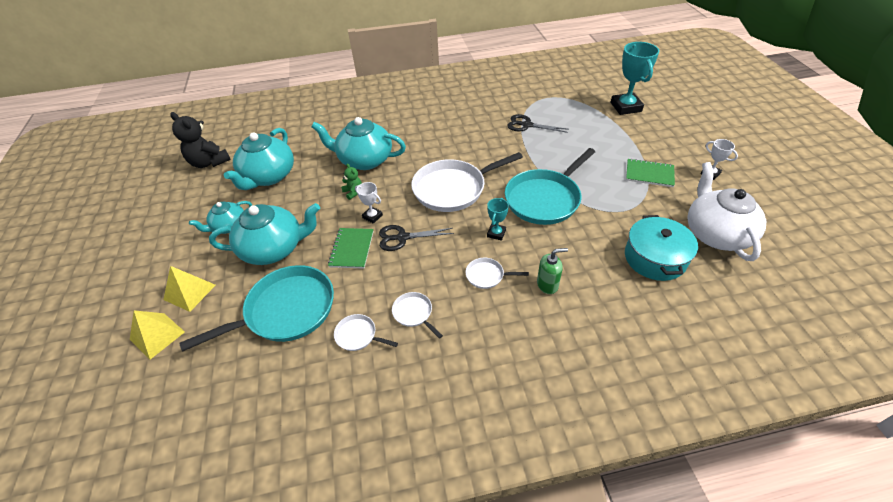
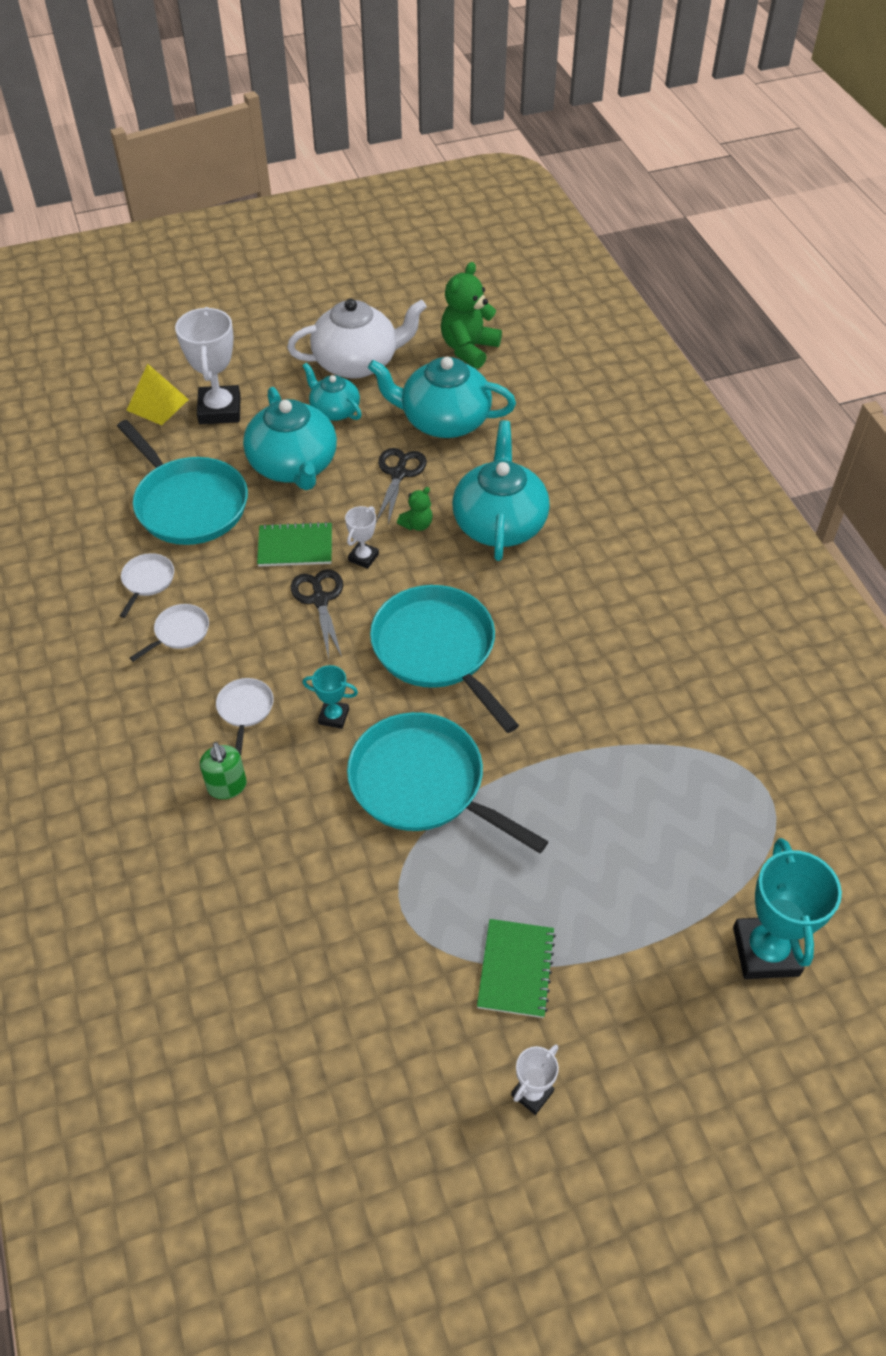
camera: 80 degrees right, 5 degrees up
(189, 292) = (220, 410): yellow pyramid -> white trophy
(209, 162) = (468, 349): black teddy bear -> green teddy bear
(452, 189) = (437, 650): white pan -> turquoise pan
(527, 125) = (650, 754): black scissors -> black scissors (399, 474)
(625, 107) = (765, 951): turquoise trophy -> turquoise trophy turned 75 degrees counterclockwise
(655, 258) = (284, 946): turquoise pot -> none
(716, 234) = (348, 1062): white teapot -> white teapot (357, 362)

